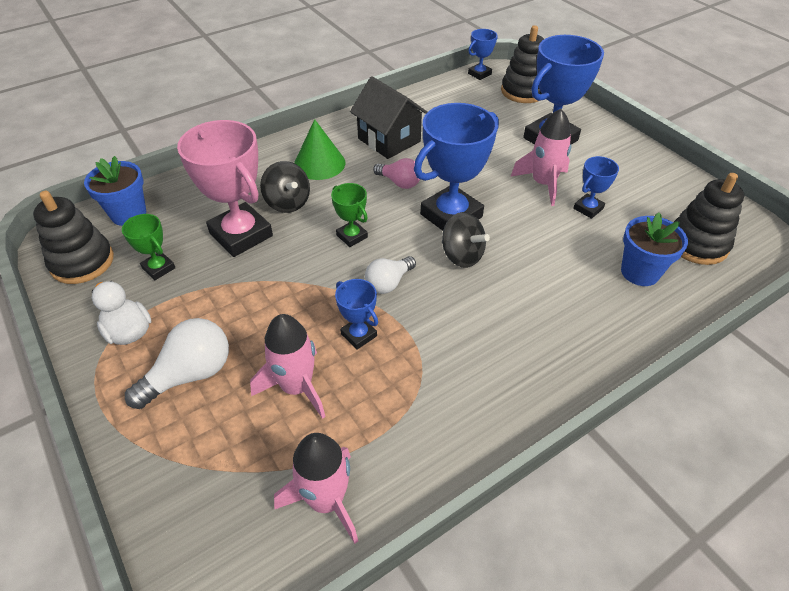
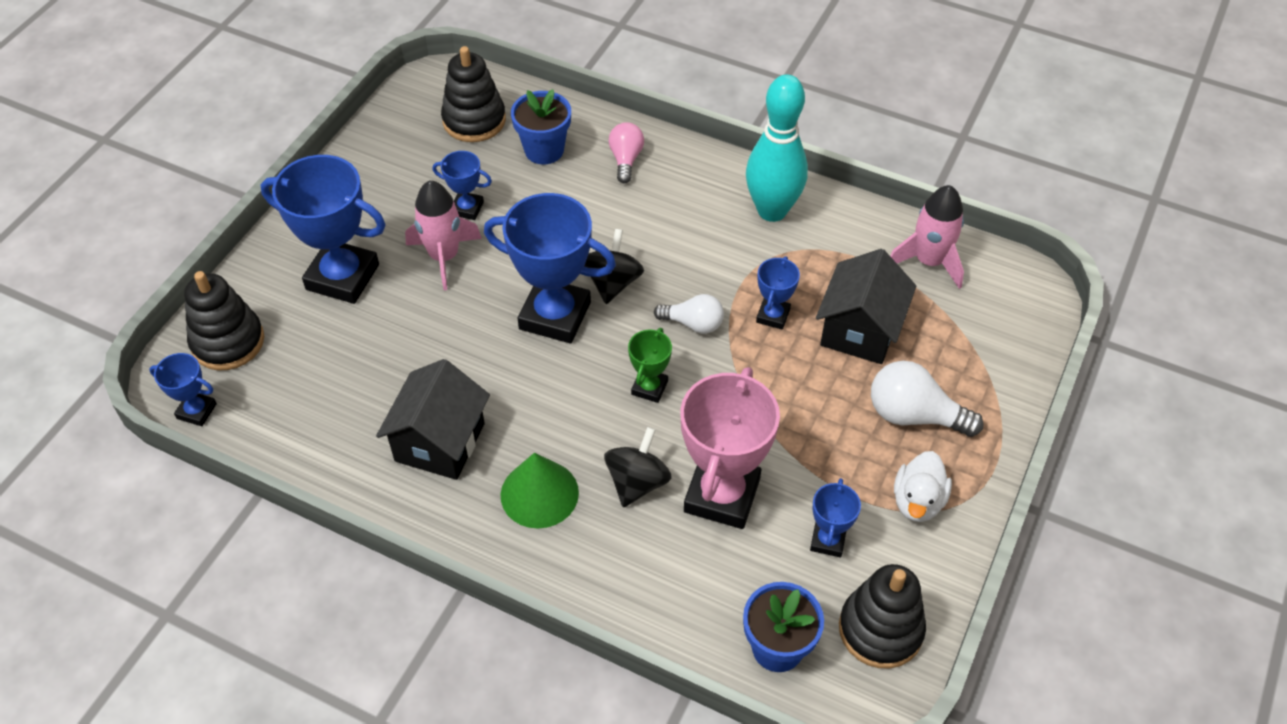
camera: 120 degrees left, 5 degrees up
(159, 268) = (828, 540): green trophy -> blue trophy
(297, 387) = (860, 330): pink rocket -> black house
(399, 182) = (525, 388): pink light bulb -> pink light bulb (626, 159)
(478, 398) = (772, 210): none -> turquoise bowling pin

